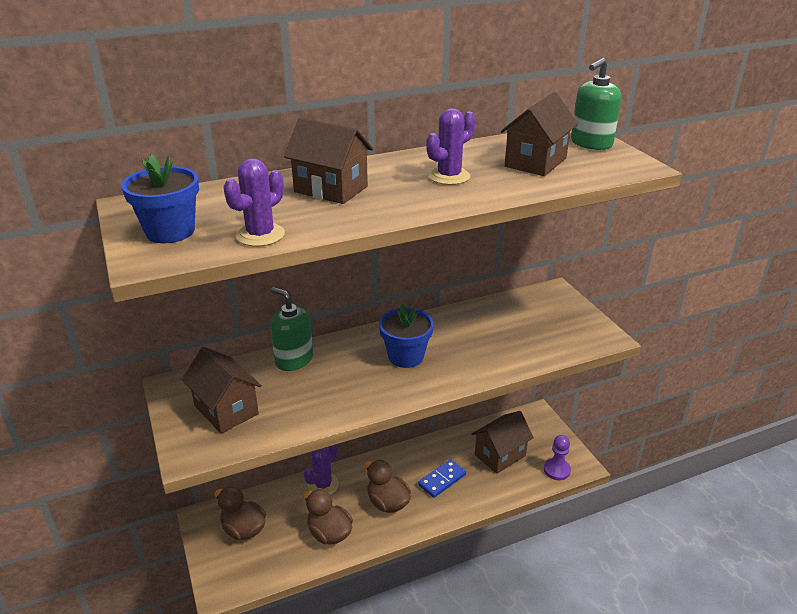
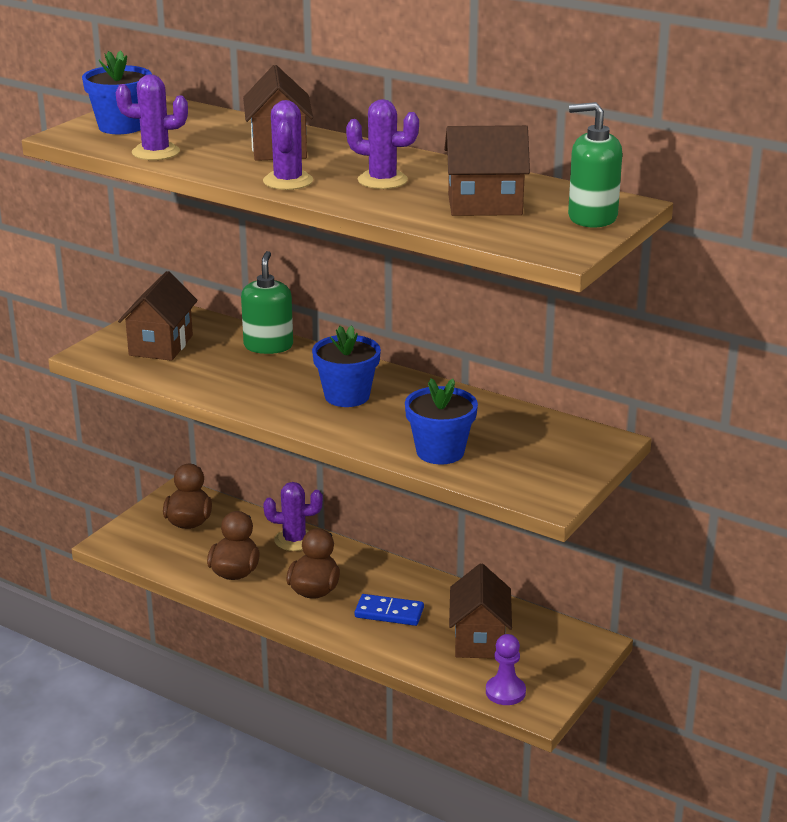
camera: 55 degrees right, 5 degrees down
(406, 205) = (288, 181): none -> purple cactus
(500, 455) = (479, 639): brown house -> brown house turned 75 degrees clockwise
(516, 351) = (440, 452): none -> blue flower pot

